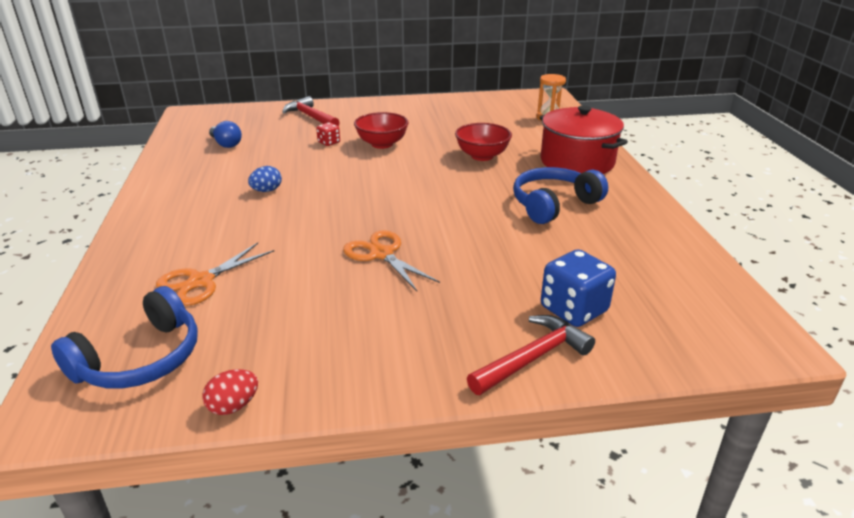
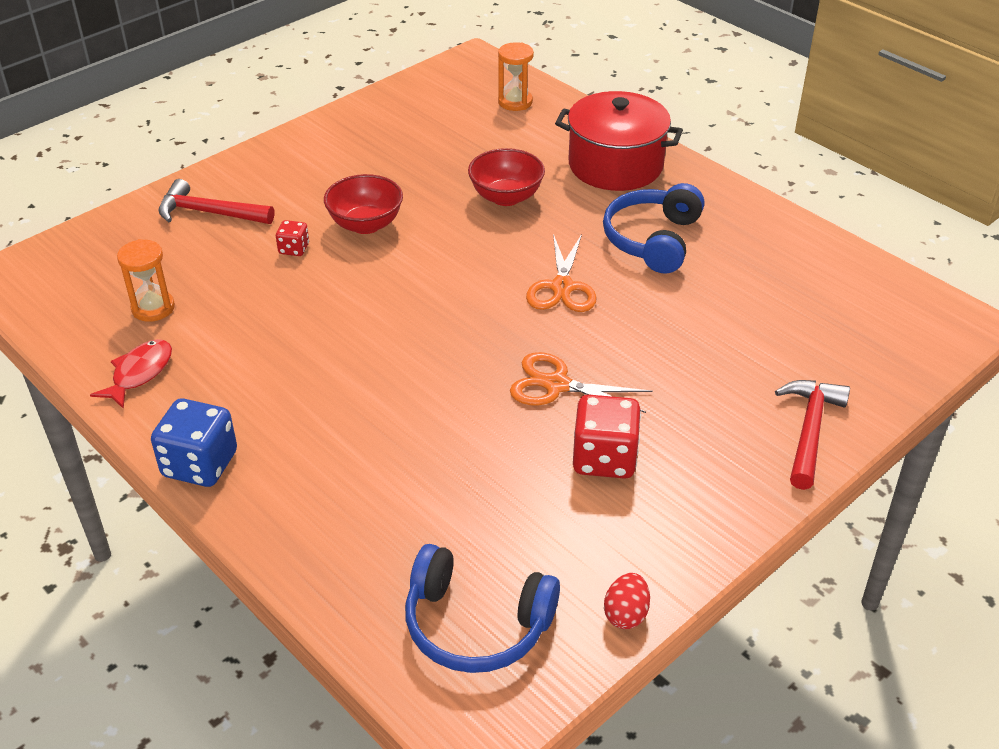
camera: 35 degrees left, 10 degrees up
(140, 359) = (476, 624): blue headphones -> blue headphones turned 105 degrees clockwise
(178, 166) = (139, 373): none -> red fish
(201, 281) = (412, 512): orange scissors -> orange scissors (562, 287)
(226, 144) = (153, 308): blue light bulb -> orange hourglass
(266, 190) = (316, 359): blue egg -> none
(354, 306) = (604, 458): none -> red dice
(573, 309) = (792, 363): blue dice -> blue dice (200, 464)

